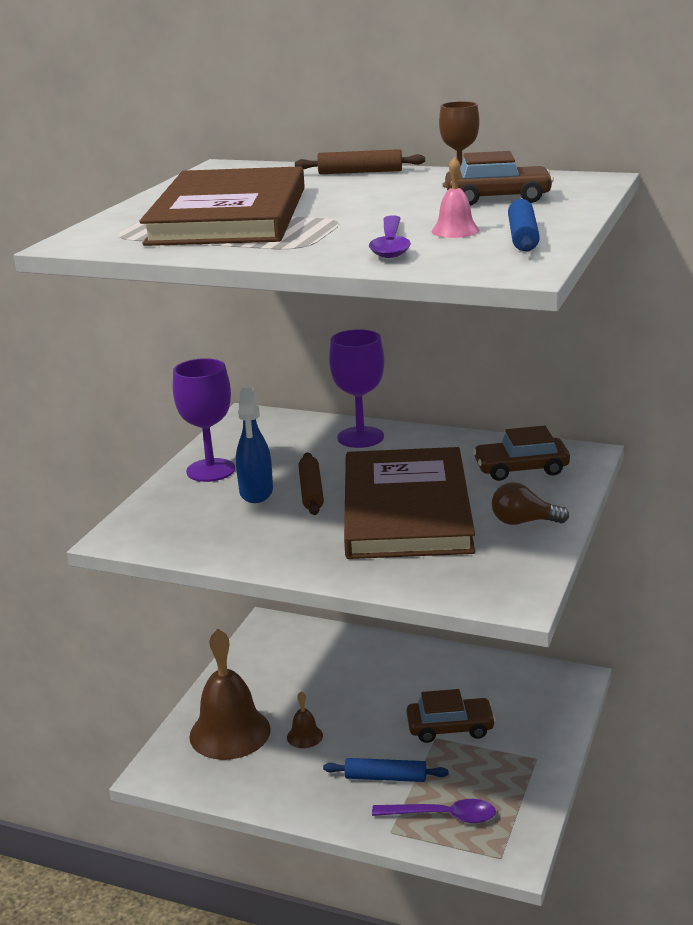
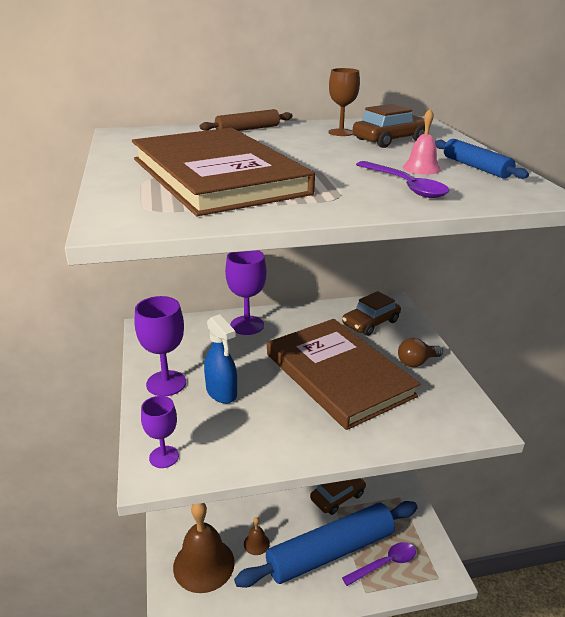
camera: 35 degrees left, 5 degrees up
(142, 528) = (164, 457): none -> purple goblet
(311, 491) = (260, 379): brown rolling pin -> none
(385, 777) = (330, 551): blue rolling pin -> blue rolling pin, size x2.36

